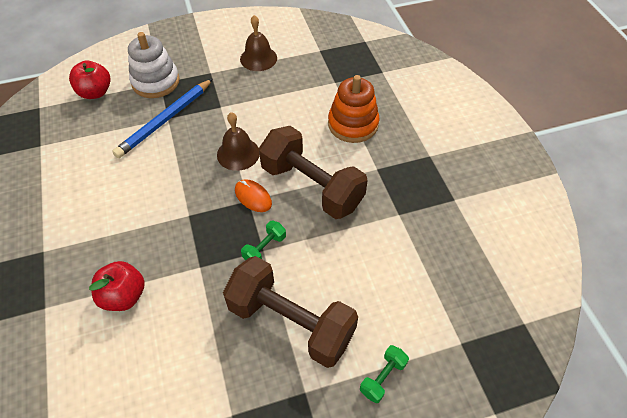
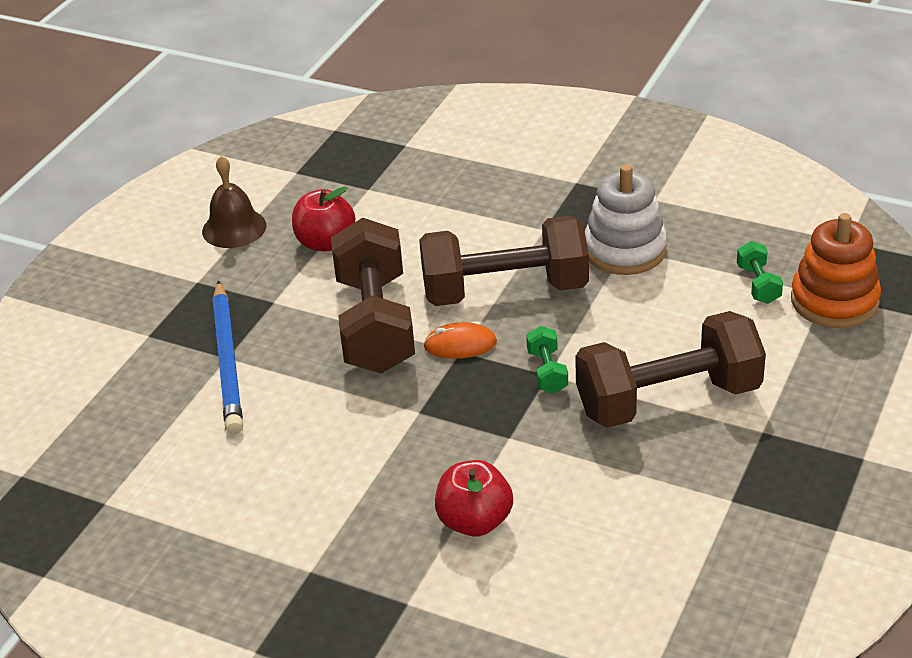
camera: 45 degrees left, 15 degrees down
(95, 92) = (75, 405): red apple -> red apple (325, 242)
(155, 82) = (141, 338): white stacking toy -> white stacking toy (625, 250)
(238, 153) = (375, 324): brown bell -> brown dumbbell
(353, 124) = (455, 211): orange stacking toy -> orange stacking toy (834, 301)
(383, 377) = (804, 367): green dumbbell -> green dumbbell (758, 284)

